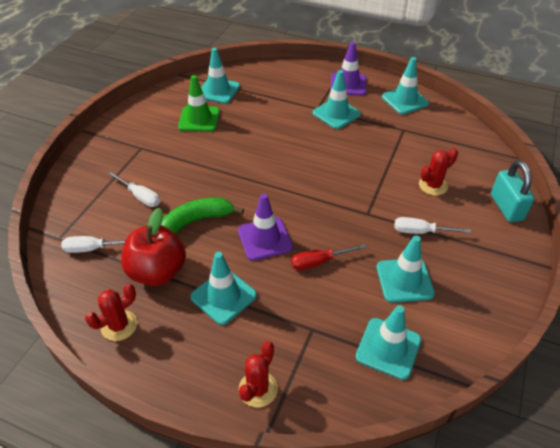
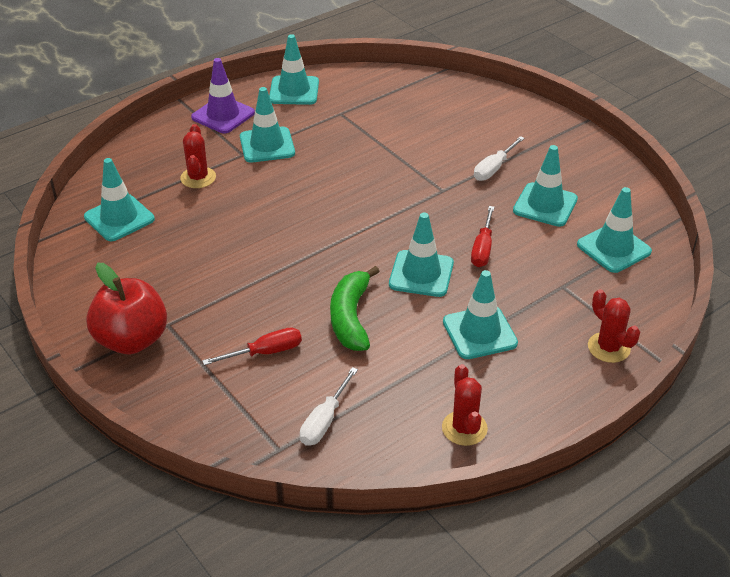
camera: 60 degrees left, 5 degrees down
(140, 196) = (265, 352): white screwdriver -> red screwdriver
(157, 272) = (406, 374): red apple -> red apple (132, 340)
(199, 119) = (162, 254): green traffic cone -> none
(265, 239) = (421, 274): purple traffic cone -> turquoise traffic cone
(433, 185) = (439, 133): red cactus -> red cactus (198, 178)
(506, 207) = (503, 106): turquoise padlock -> none

